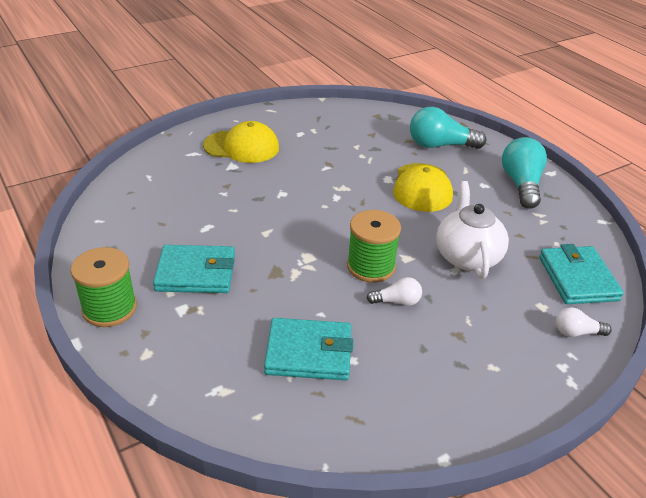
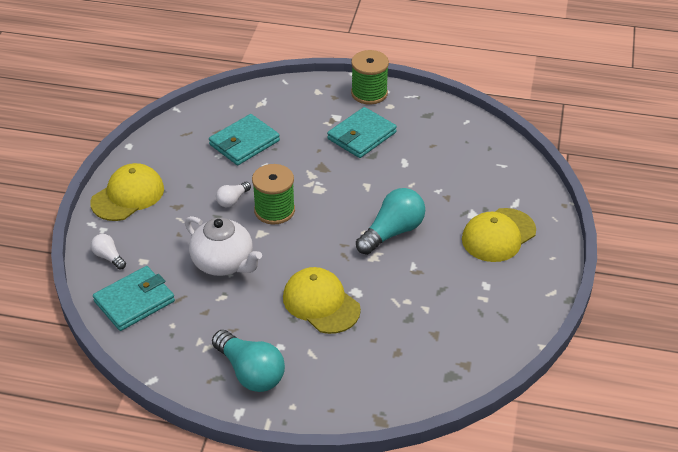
camera: 135 degrees right, 5 degrees up
(440, 145) = (365, 368): turquoise light bulb -> turquoise light bulb (392, 232)
(503, 386) = (128, 196): none -> yellow cap
(576, 332) = (108, 257): white light bulb -> white light bulb turned 90 degrees counterclockwise
(578, 278) = (134, 301): turquoise wallet -> turquoise wallet turned 75 degrees counterclockwise

